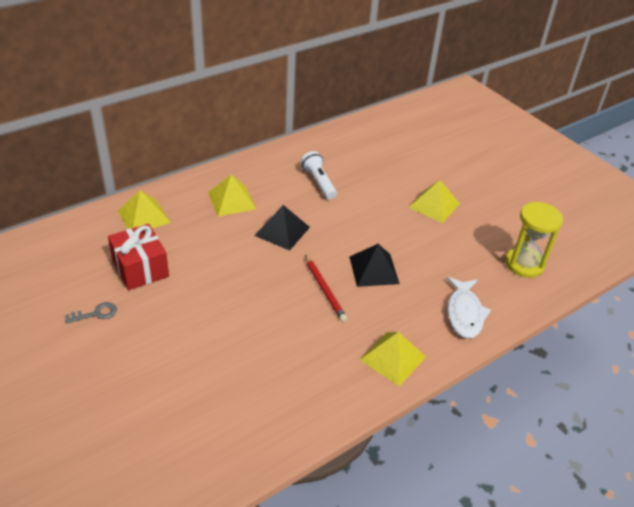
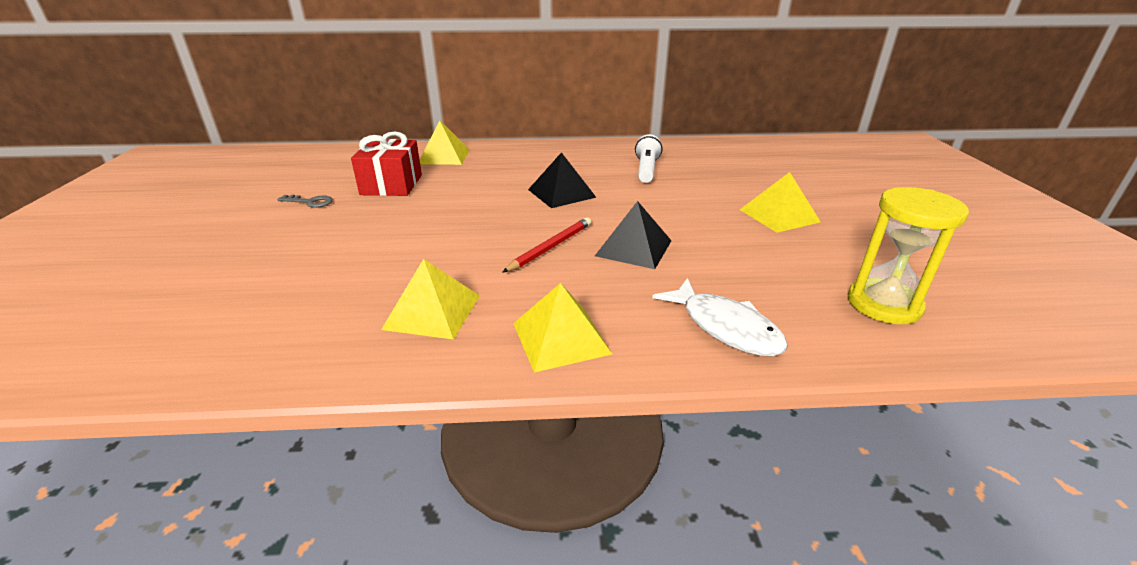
camera: 35 degrees right, 10 degrees down
(231, 200) = (538, 163): yellow pyramid -> yellow pyramid (432, 311)
(324, 289) = (550, 247): red pencil -> red pencil turned 150 degrees counterclockwise
(464, 313) = (725, 327): white fish -> white fish turned 75 degrees counterclockwise

